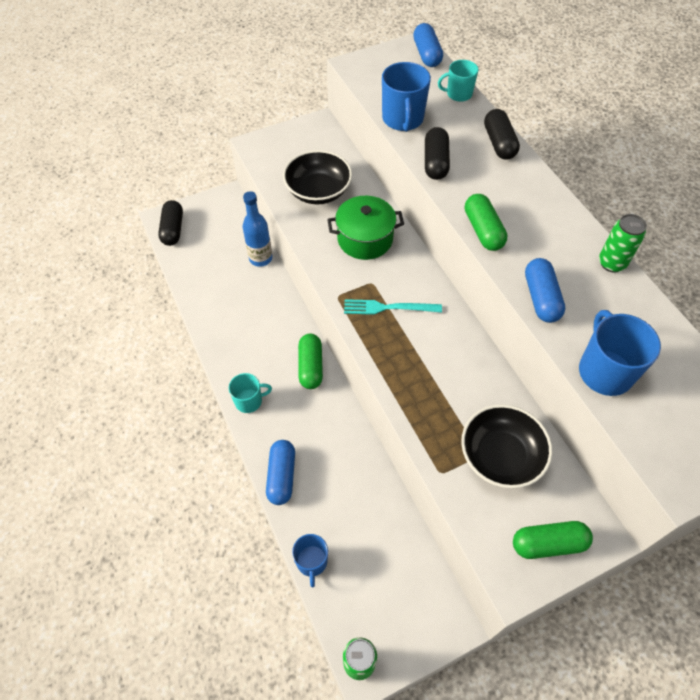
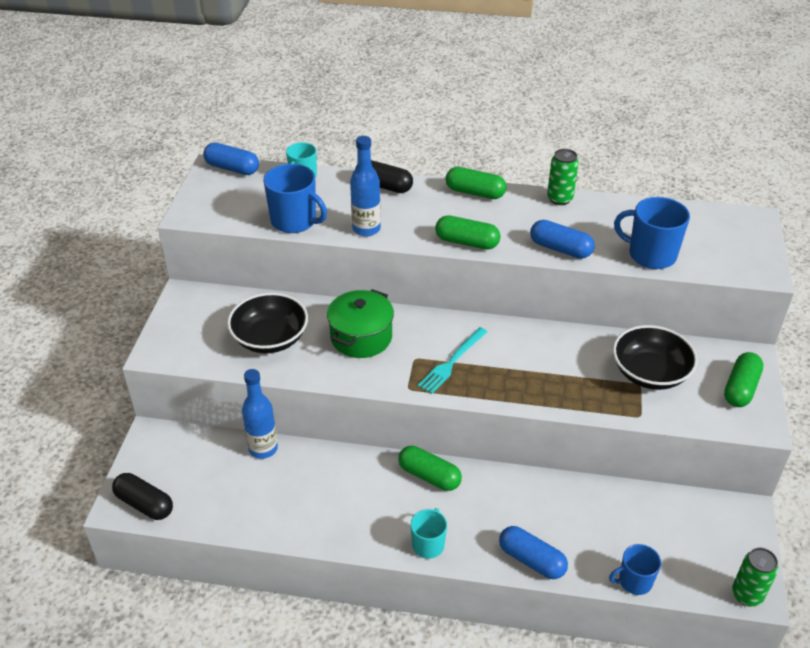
camera: 55 degrees left, 15 degrees down
(312, 562) = (634, 581): blue mug -> blue mug turned 135 degrees clockwise
(435, 162) = (366, 229): black capsule -> blue bottle
(554, 202) = (475, 192): none -> green capsule

